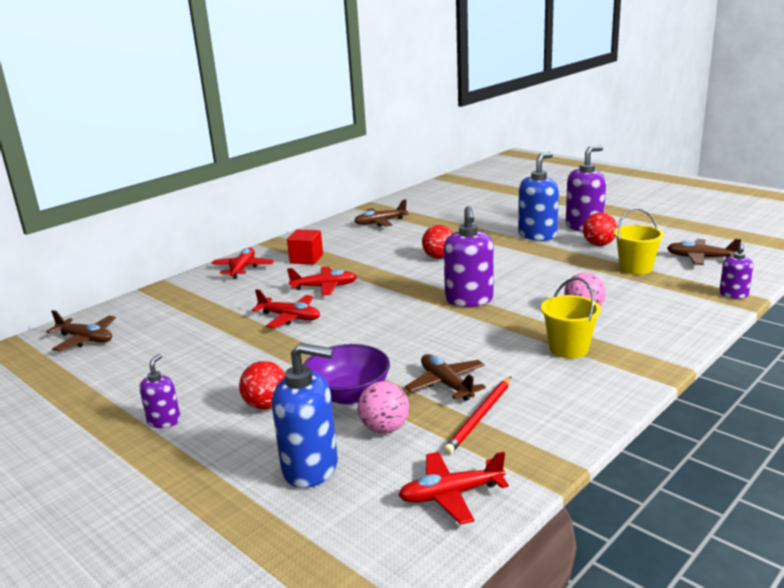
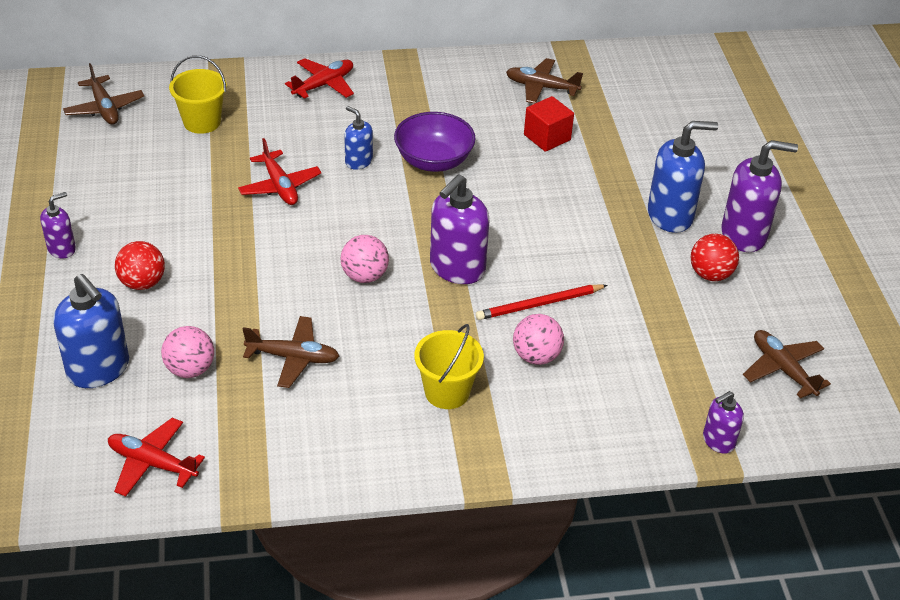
camera: 35 degrees right, 20 degrees up
(306, 259) = (395, 106): red cube -> red cube (547, 137)
(324, 287) = (358, 161): red plane -> blue soap dispenser
(348, 394) = (210, 314): purple bowl -> purple bowl (433, 161)
(421, 328) = (364, 276): none -> pink ball
(439, 257) = (519, 185): red ball -> none
(446, 384) = (293, 357): brown plane -> brown plane turned 90 degrees clockwise
(480, 417) = (269, 410): red pencil -> red pencil (539, 304)
(635, 268) = (686, 335): yellow bucket -> yellow bucket (202, 122)

